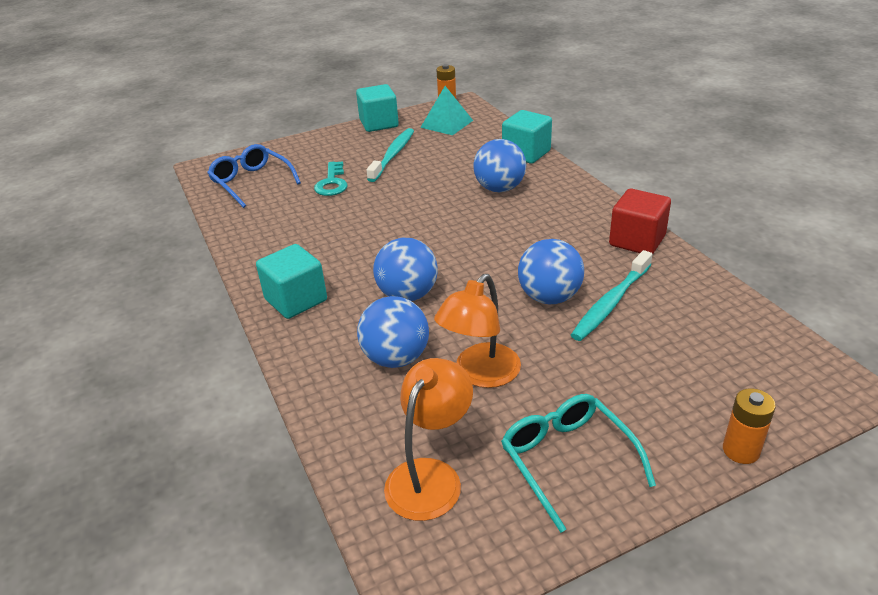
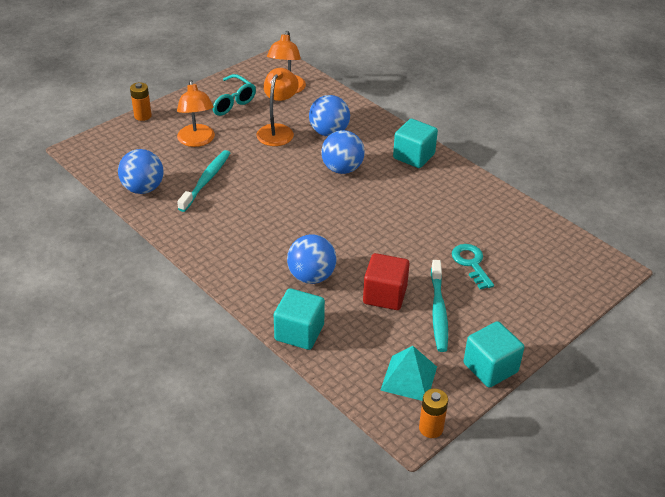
camera: 160 degrees right, 5 degrees up
(252, 182) = (547, 254): blue glasses -> none
(549, 297) = (247, 179): blue ball -> blue ball (143, 188)
(626, 374) = (197, 141): none -> orange lamp
(637, 241) = (187, 233): red cube -> red cube (385, 295)

